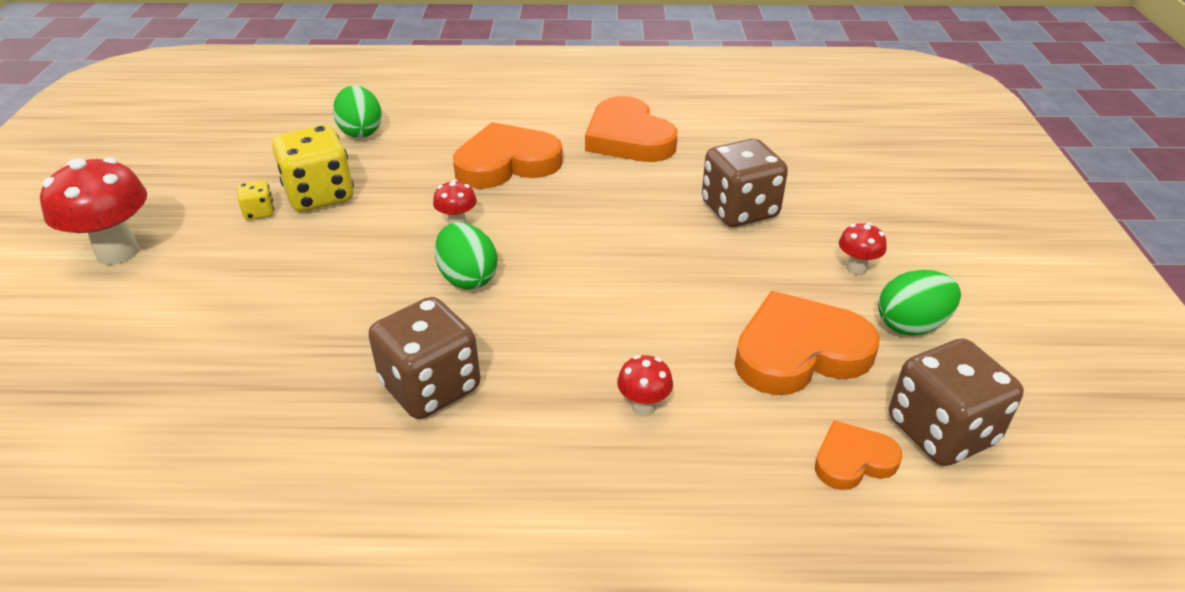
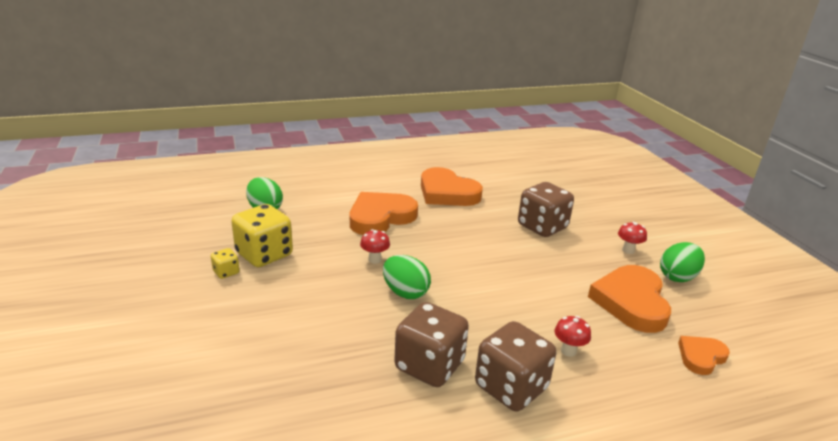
camera: 20 degrees left, 10 degrees down
(118, 252) = (130, 316): red mushroom -> none
(799, 352) = (631, 302): orange heart -> orange heart turned 45 degrees counterclockwise
(941, 431) = (732, 332): brown dice -> brown dice (511, 387)

